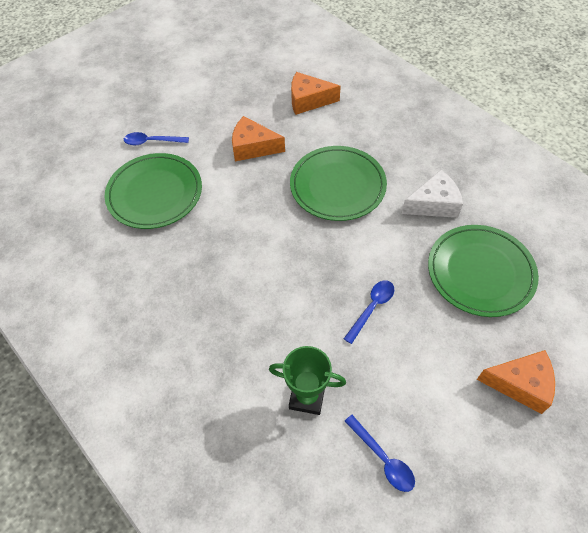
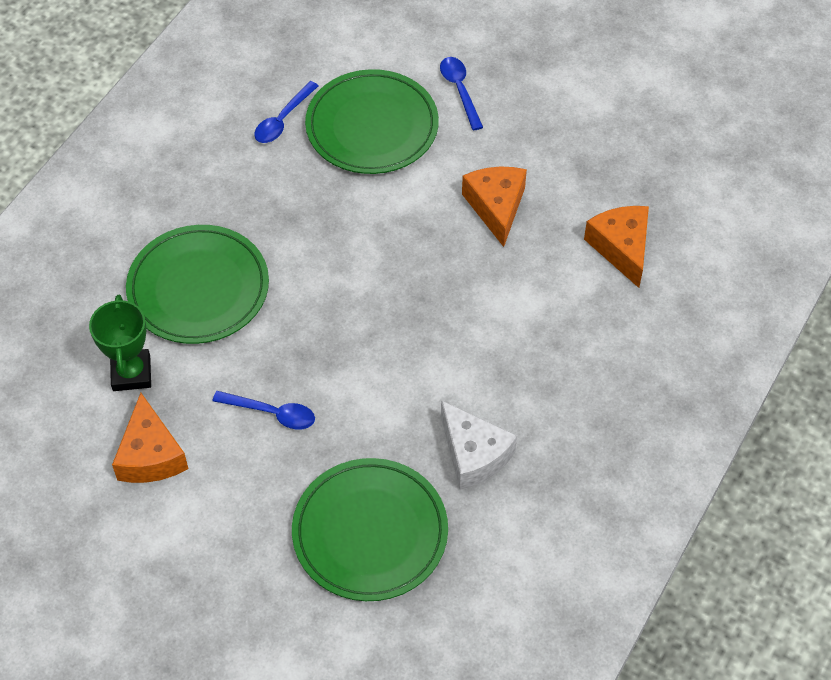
camera: 70 degrees right, 0 degrees up
(337, 186) = (463, 327): green plate -> green plate (198, 288)
(383, 458) = (76, 466): blue spoon -> blue spoon (283, 119)
(520, 384) = (209, 601): orange cheese -> orange cheese (150, 455)

